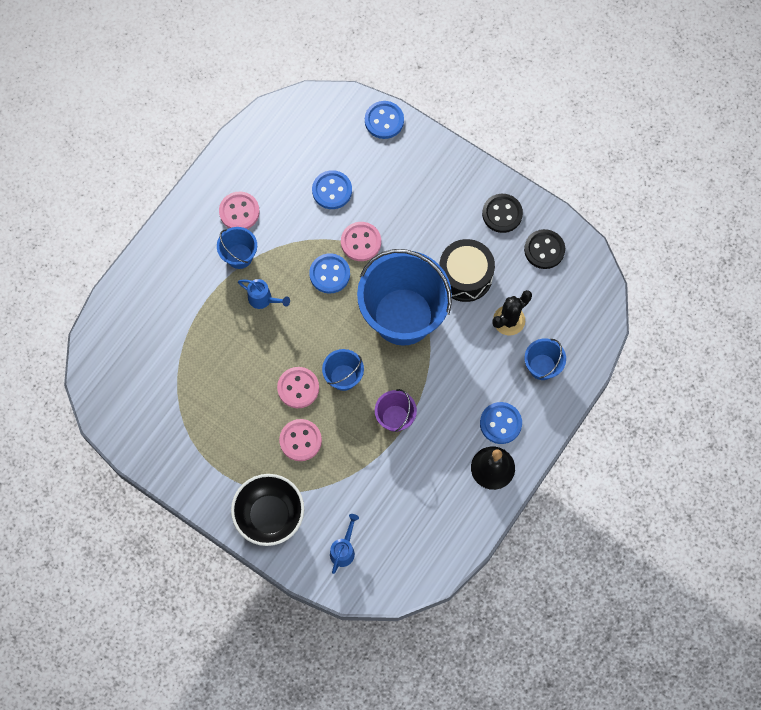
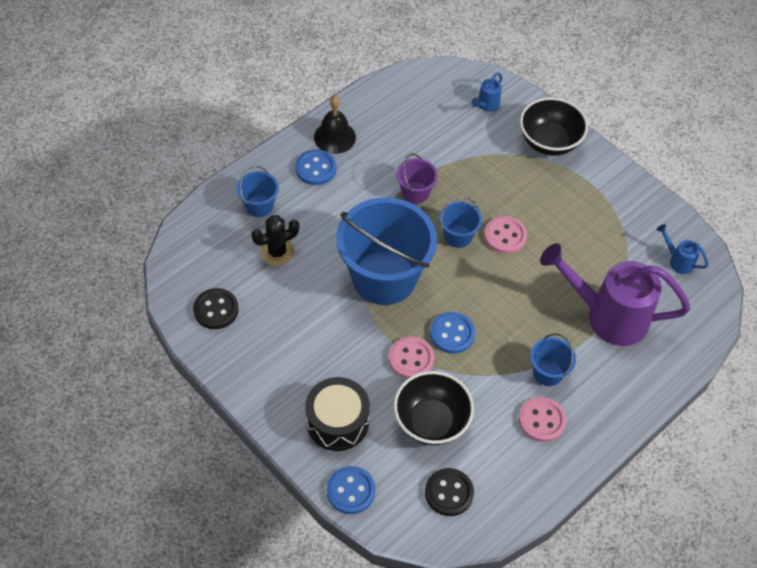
camera: 170 degrees left, 15 degrees down
(191, 324) = (607, 316): none -> purple watering can
(263, 299) = (528, 323): blue watering can -> blue watering can (678, 261)
(300, 440) = (510, 193): pink button -> none
(332, 190) = (431, 421): blue button -> black bowl
(465, 276) = (308, 302): black drum -> black drum (337, 422)
(502, 214) = (248, 355): black button -> black button (449, 493)

